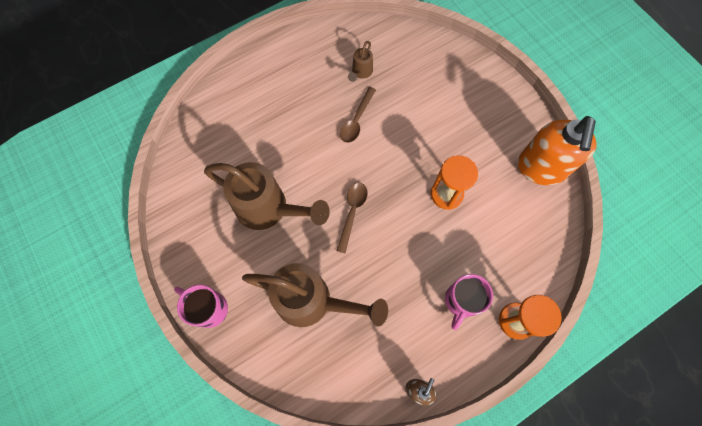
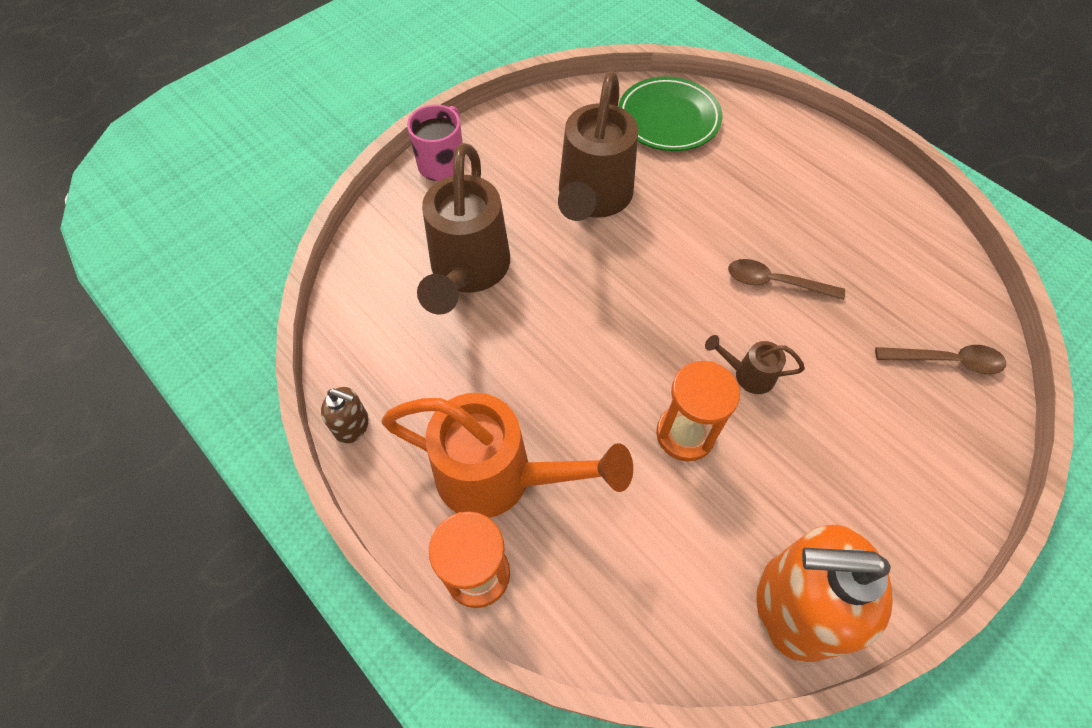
camera: 80 degrees right, 10 degrees down
(210, 145) = (668, 119): none -> green plate
(352, 213) = (613, 300): brown spoon -> brown spoon (946, 361)
(361, 72) = (867, 275): brown watering can -> brown watering can (748, 375)
(461, 301) = (499, 477): pink mug -> orange watering can

